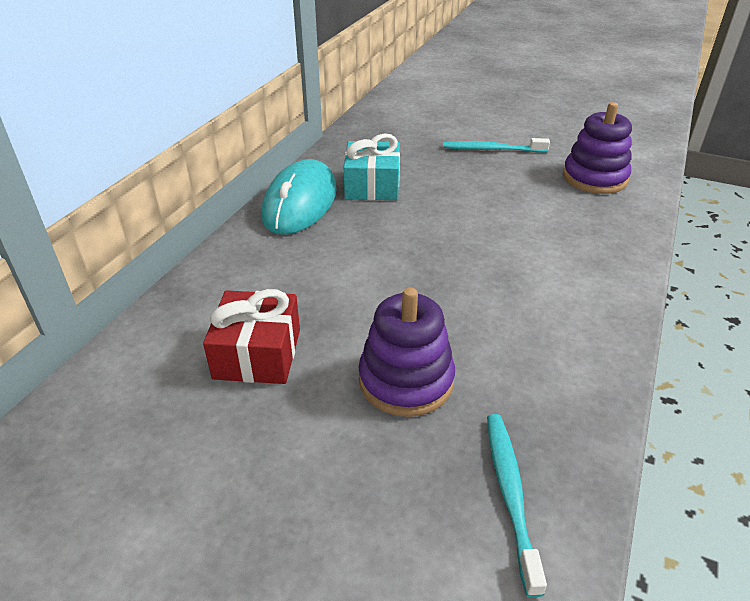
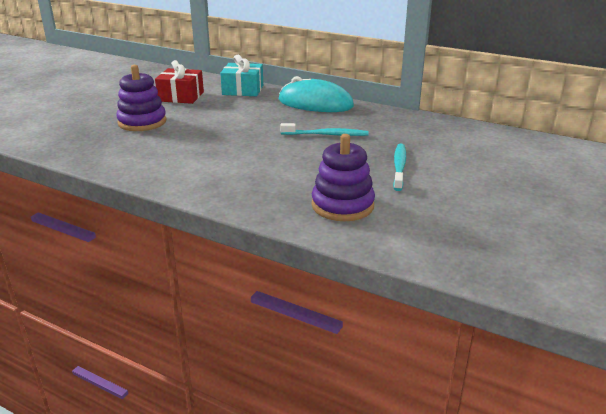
camera: 95 degrees right, 10 degrees down
(372, 186) = (336, 122): turquoise gift -> turquoise gift (243, 90)
(510, 495) = (61, 136): turquoise toothbrush -> turquoise toothbrush (326, 135)

